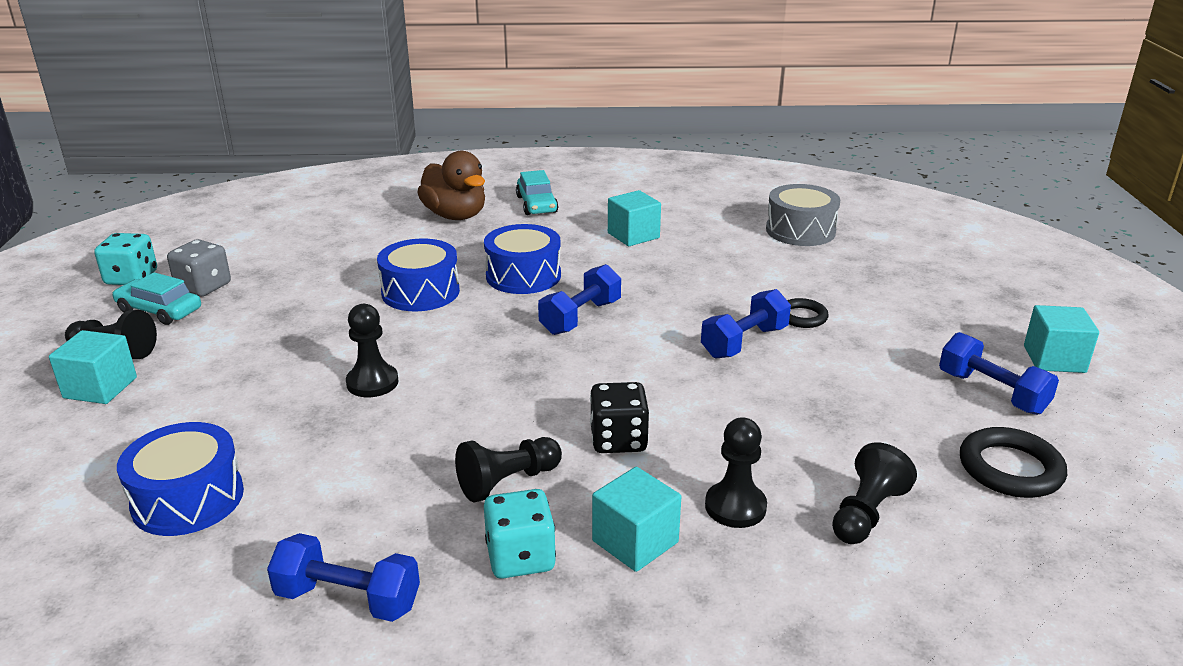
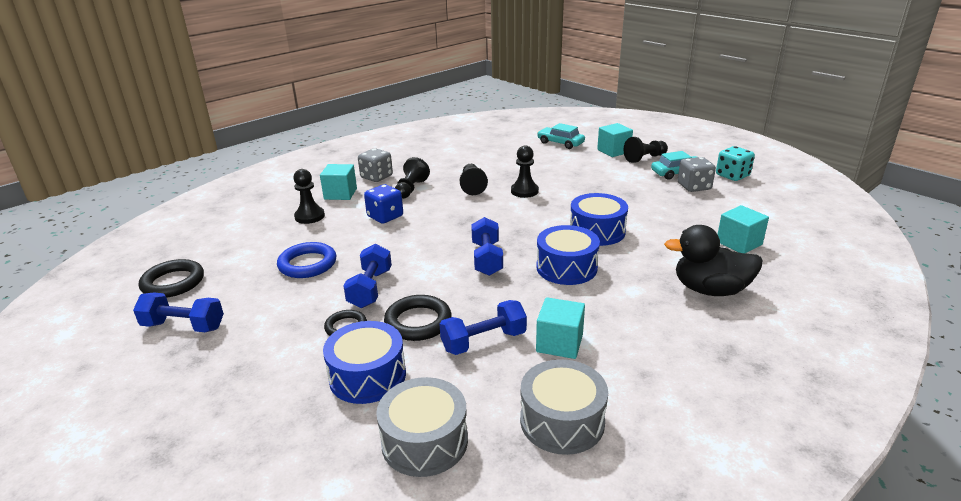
camera: 140 degrees right, 0 degrees up
(188, 499) = (508, 148): blue drum -> blue drum (367, 376)
(348, 599) = (415, 153): blue dumbbell -> blue dumbbell (483, 341)
(455, 216) = (710, 290): brown duck -> black duck
(520, 557) = (376, 177): turquoise dice -> grey dice
(536, 204) = (689, 336): turquoise car -> turquoise car (560, 143)
(618, 440) = (385, 216): black dice -> blue dice
(698, 207) = (562, 421): none -> grey drum
(728, 293) = (418, 322): none -> black ring
(797, 409) = (307, 264): none -> blue ring
(866, 513) = (248, 236): black pawn -> black pawn (472, 186)
(1054, 359) = (128, 380): turquoise cube -> turquoise cube (739, 243)

